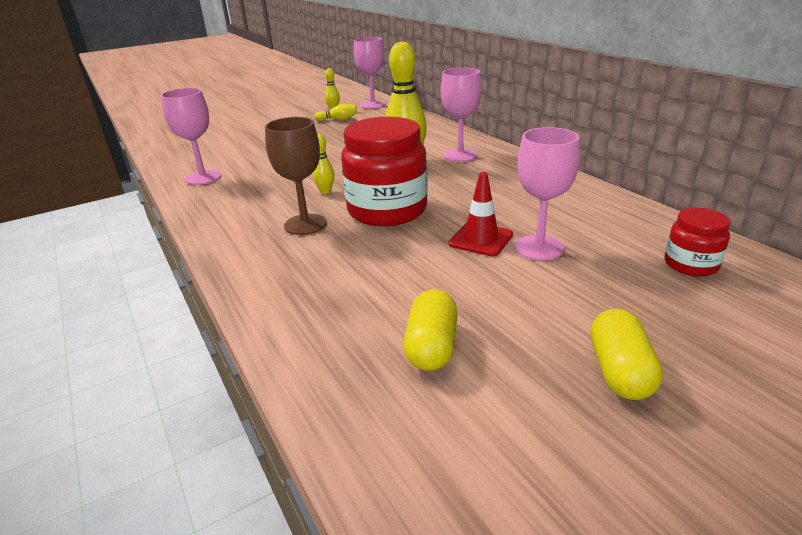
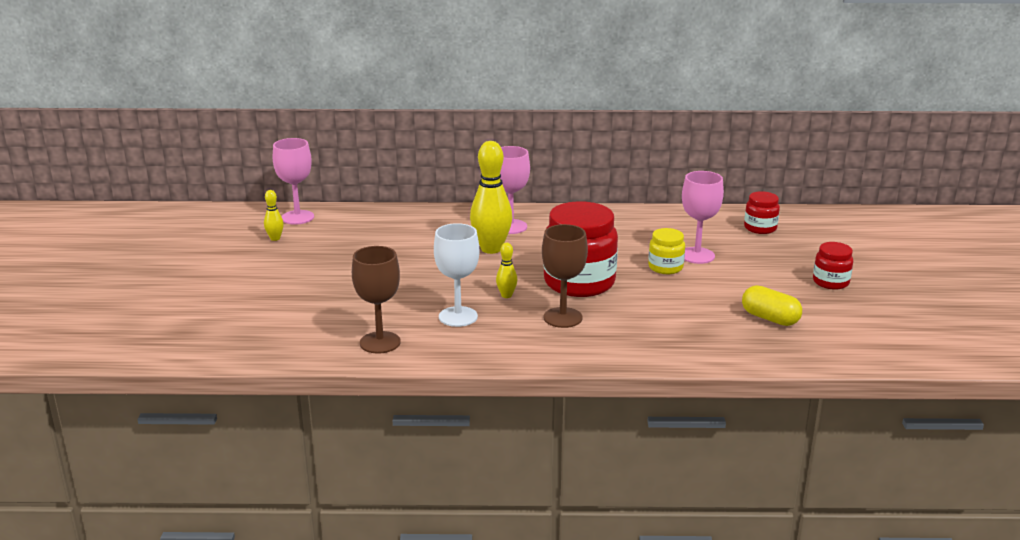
camera: 60 degrees left, 5 degrees down
(203, 177) = (380, 342): pink goblet -> brown goblet
(268, 187) = (458, 317): none -> white goblet
(338, 119) = (315, 244): yellow bowling pin -> none
(481, 239) = (665, 267): red traffic cone -> yellow jar
(619, 371) = (830, 282): yellow capsule -> red jar

